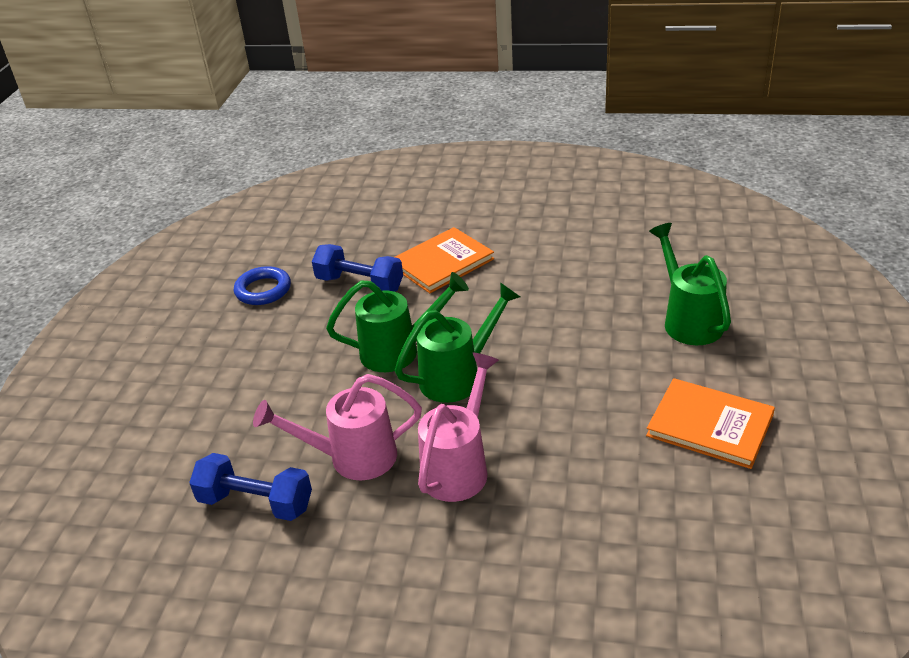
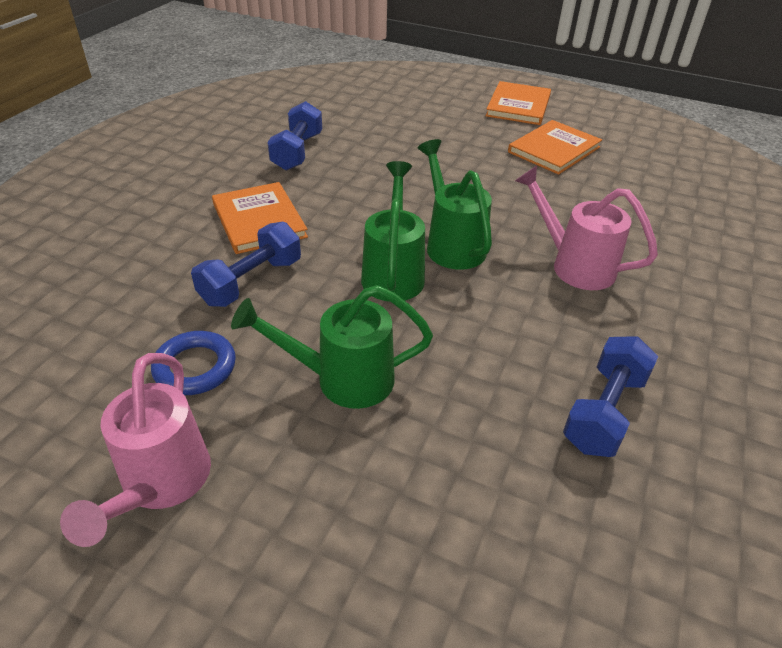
camera: 80 degrees left, 5 degrees up
(352, 458) = (548, 328): pink watering can -> pink watering can (160, 484)
(568, 248) = (297, 152): none -> blue dumbbell
(688, 320) = (434, 128): green watering can -> green watering can (342, 379)
(815, 378) = (518, 106): none -> orange book

